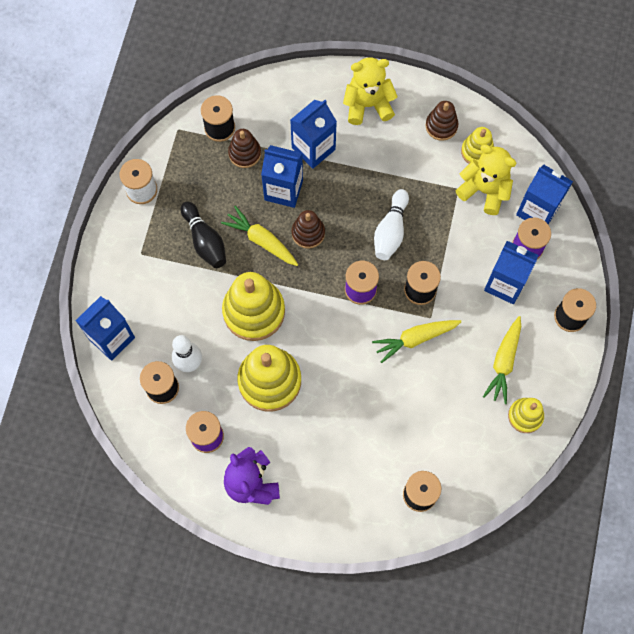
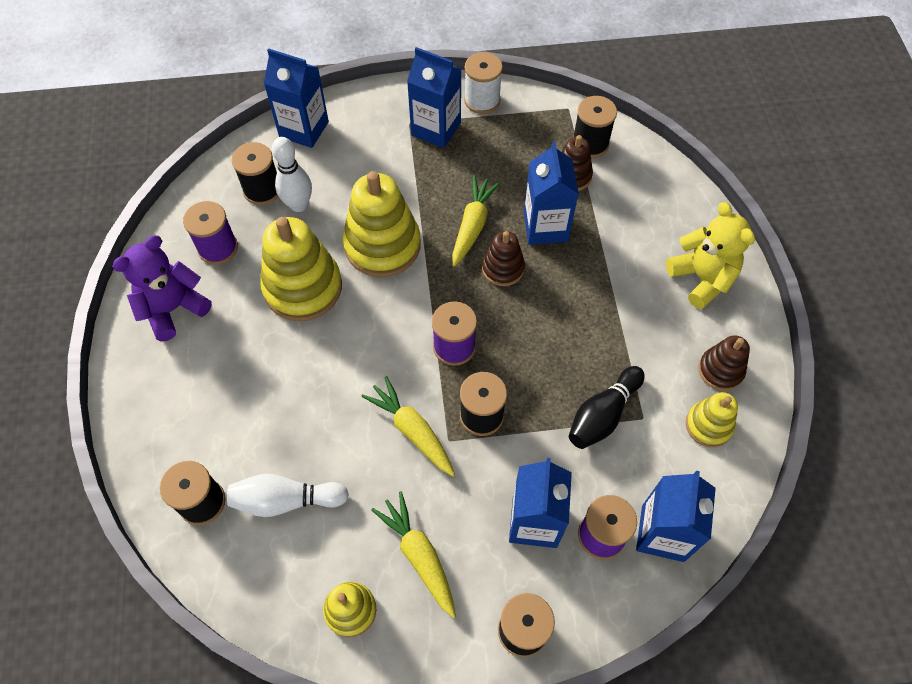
camera: 70 degrees right, 10 degrees down
(205, 241) = (448, 173): black bowling pin -> black bowling pin (603, 415)
(313, 149) = (613, 240): blue carton -> blue carton (436, 129)
(390, 231) = (546, 356): white bowling pin -> white bowling pin (286, 500)
(484, 190) = (657, 452): yellow teddy bear -> none
(503, 362) = (419, 555): yellow carrot -> yellow carrot turned 60 degrees clockwise

